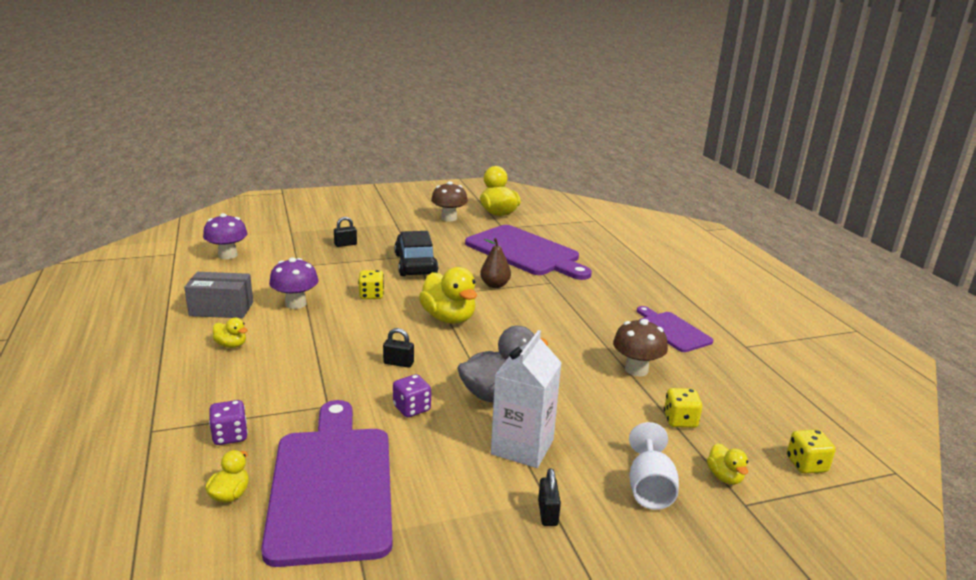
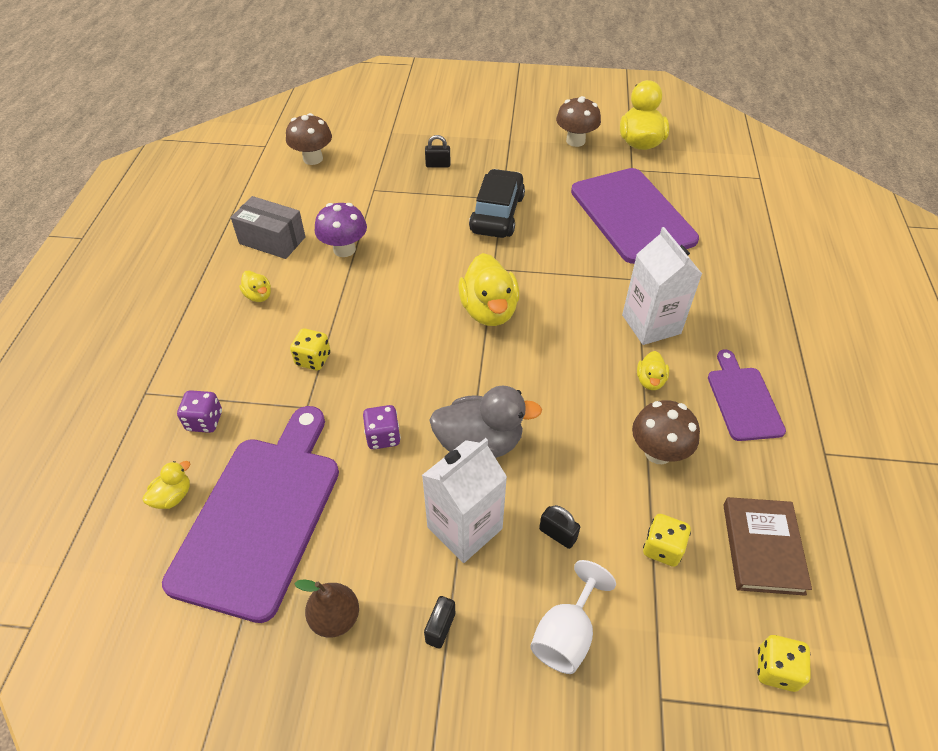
camera: 25 degrees right, 25 degrees up
(228, 255) = (313, 159): purple mushroom -> brown mushroom
(371, 295) = (425, 254): yellow dice -> yellow dice (313, 359)
(398, 363) = (402, 366): black padlock -> black padlock (557, 534)
(495, 285) = (569, 269): brown pear -> brown pear (335, 618)
(578, 304) = (651, 324): none -> white carton
(724, 477) = (662, 651): yellow duck -> yellow duck (650, 381)
(746, 403) = (763, 548): none -> brown book

